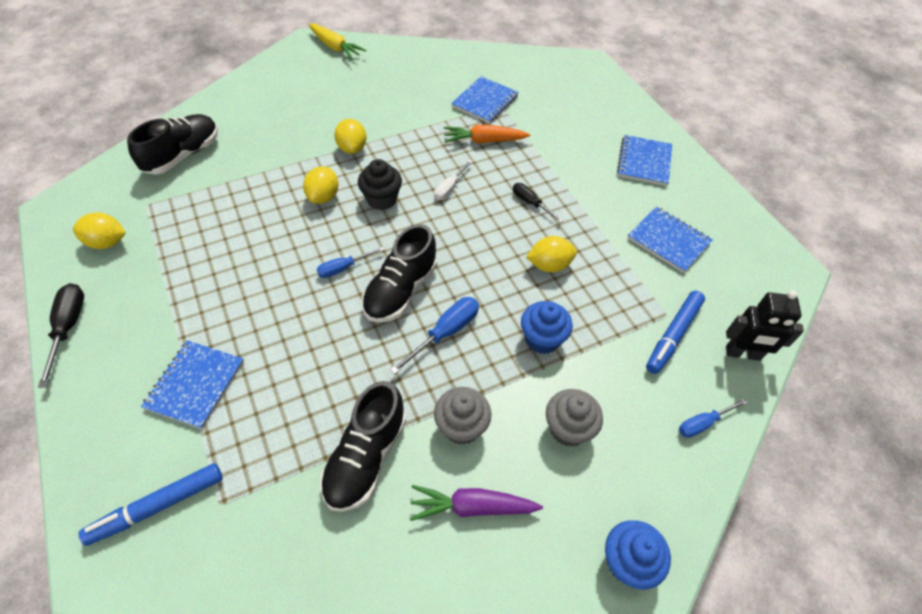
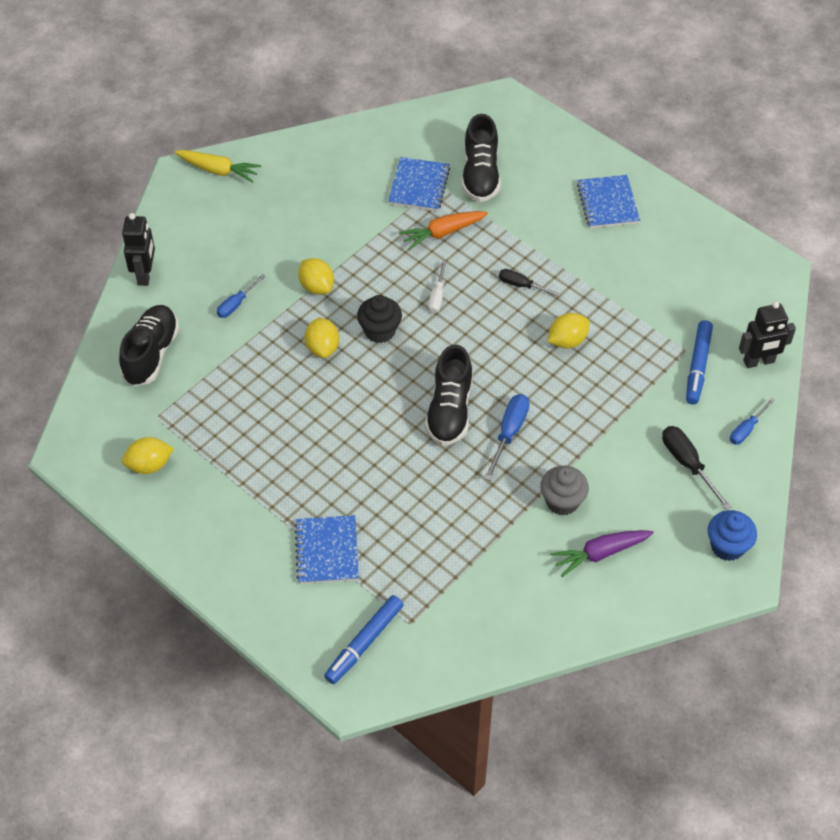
camera: 20 degrees left, 0 degrees up
(68, 328) = (180, 549): black screwdriver -> black screwdriver (687, 464)
(226, 98) = (145, 274): none -> black robot
(343, 268) = (386, 409): blue screwdriver -> blue screwdriver (236, 304)
(366, 457) = (501, 551): black shoe -> black shoe (480, 175)
(542, 339) = (592, 409): blue cupcake -> none
(568, 428) = (645, 472): grey cupcake -> none
(668, 240) = (661, 279): blue notebook -> none

